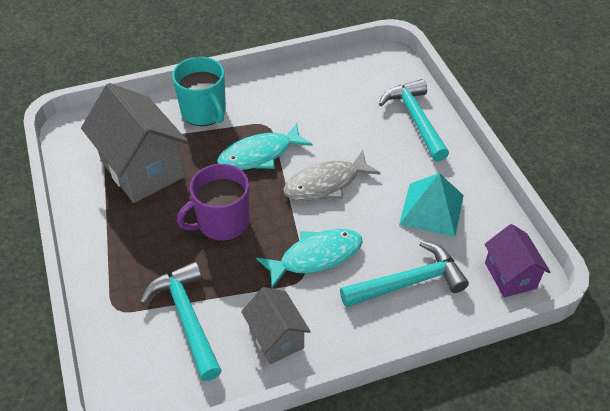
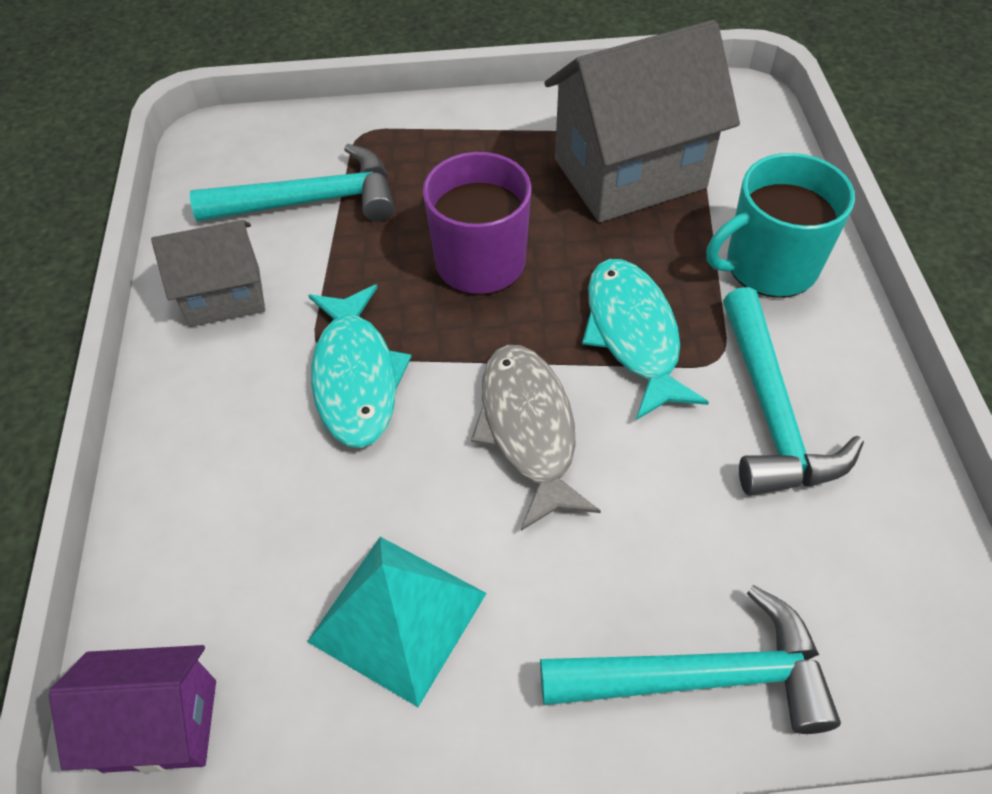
camera: 105 degrees right, 5 degrees up
(408, 282) = (237, 512): turquoise hammer -> turquoise hammer (771, 411)

